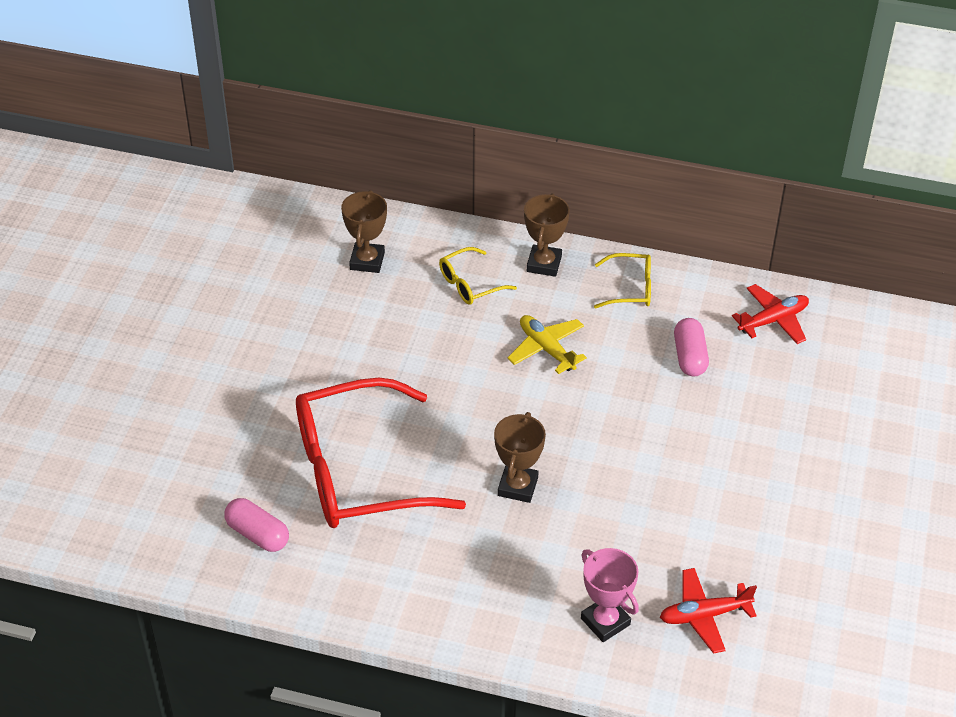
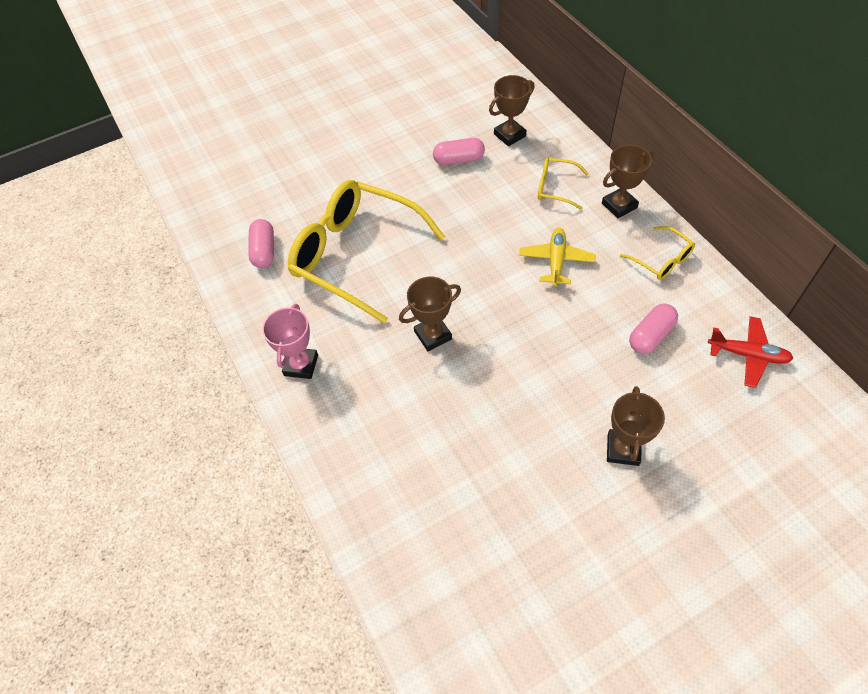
camera: 50 degrees right, 10 degrees up
(346, 316) = (459, 160): none -> pink capsule
(358, 471) = (356, 255): red glasses -> yellow glasses
(605, 621) = (379, 469): pink trophy -> pink trophy (301, 365)
(704, 615) = (446, 524): red plane -> none
(764, 458) = (623, 449): none -> brown trophy

